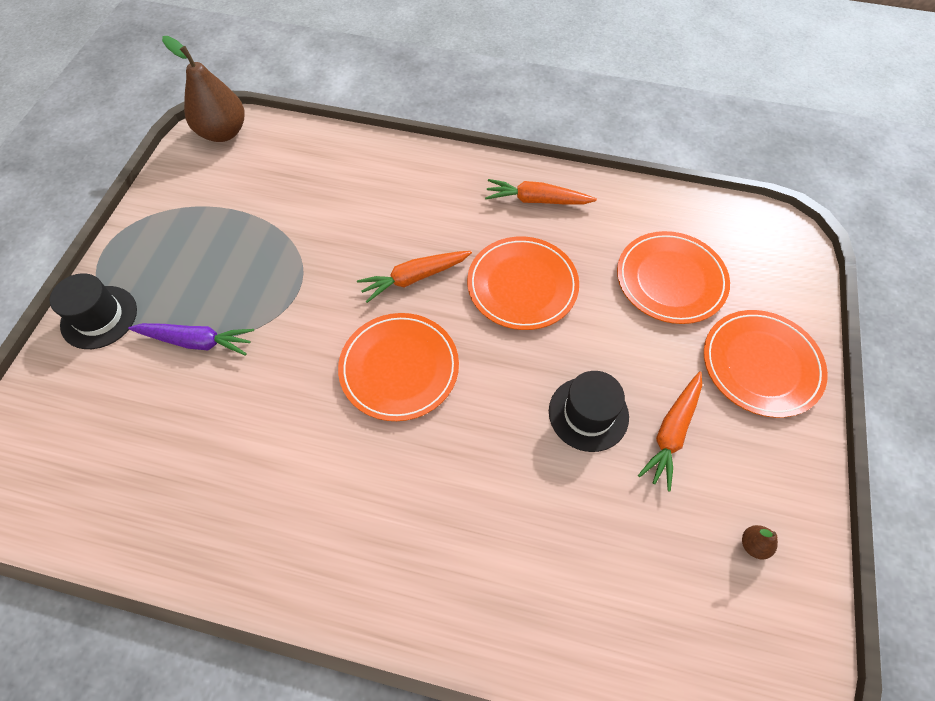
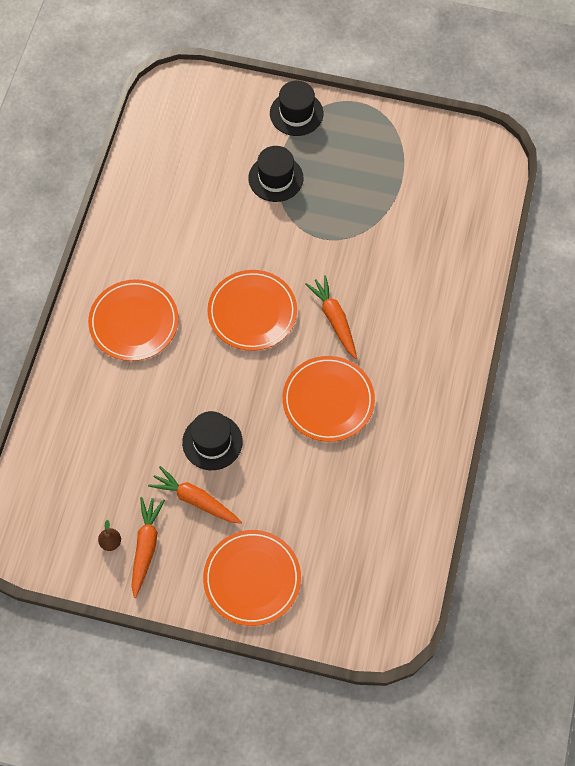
camera: 90 degrees right, 5 degrees up
(197, 341) = (275, 178): purple carrot -> black hat
(223, 132) = (488, 161): brown pear -> none
(536, 200) = (421, 416): orange carrot -> orange carrot (146, 547)
(670, 280) = (335, 520): orange plate -> orange plate (134, 322)

